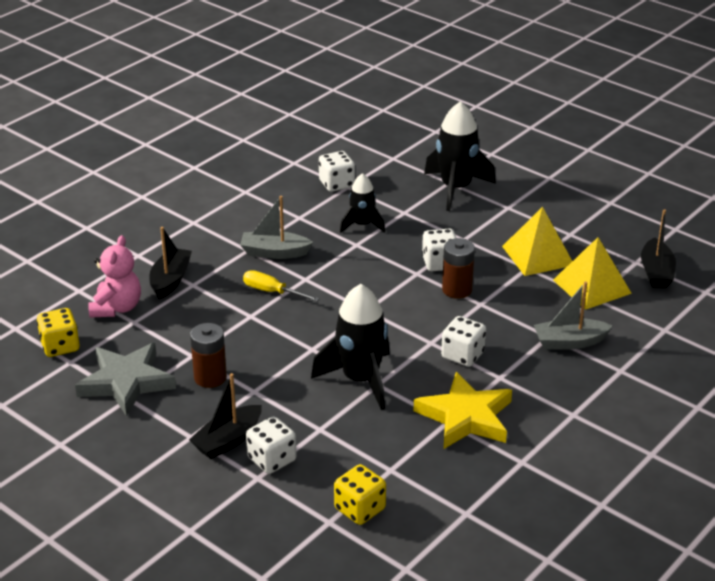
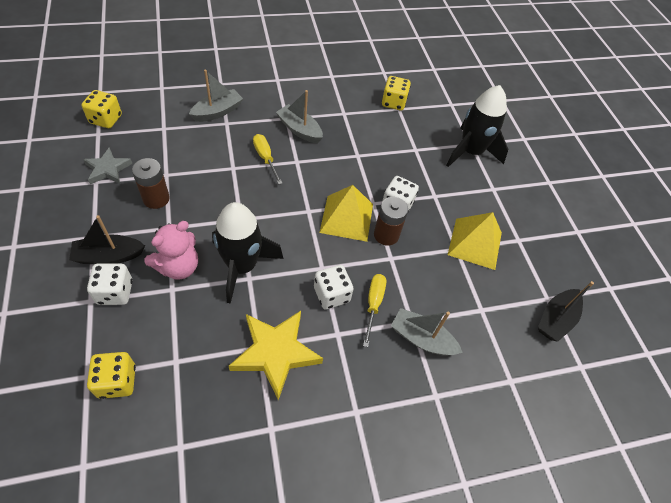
camera: 30 degrees right, 20 degrees up
(117, 308) = (166, 112): pink teddy bear -> pink teddy bear (178, 267)
(126, 382) = (108, 169): grey star -> grey star, size x0.61
(170, 280) = (217, 112): black boat -> grey boat
(336, 184) = (393, 103): white dice -> yellow dice
(362, 225) = (377, 143): black rocket -> none
(505, 342) = (373, 304): none -> yellow screwdriver
(592, 286) = (490, 298): yellow pyramid -> yellow pyramid (347, 218)

